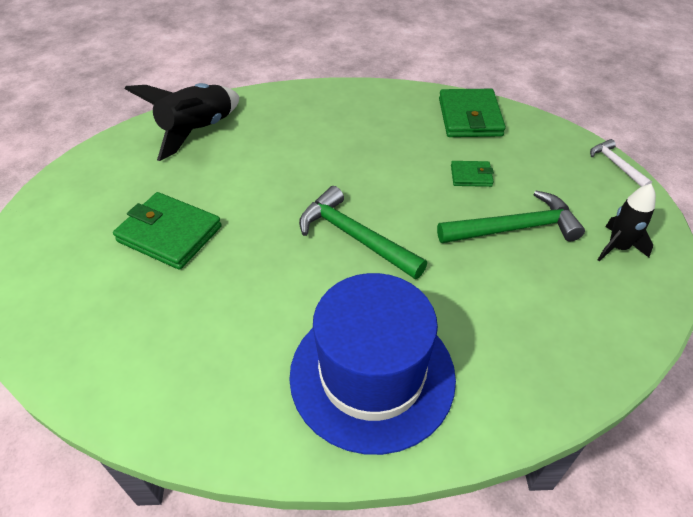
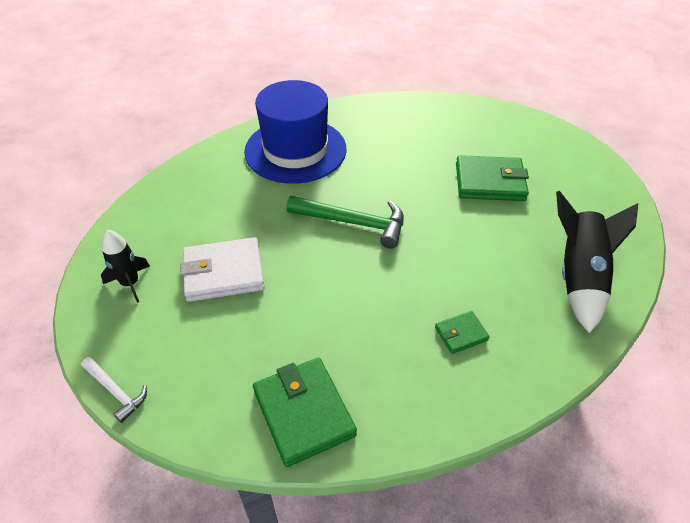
camera: 155 degrees right, 0 degrees up
(471, 176) = (276, 317): green wallet -> green wallet (461, 334)
(514, 228) = (223, 273): green hammer -> white wallet

